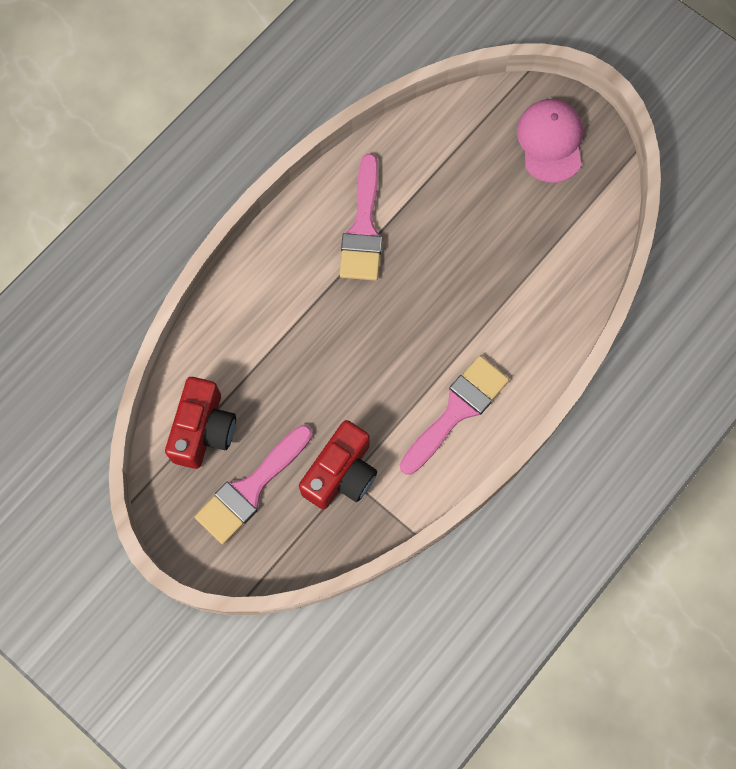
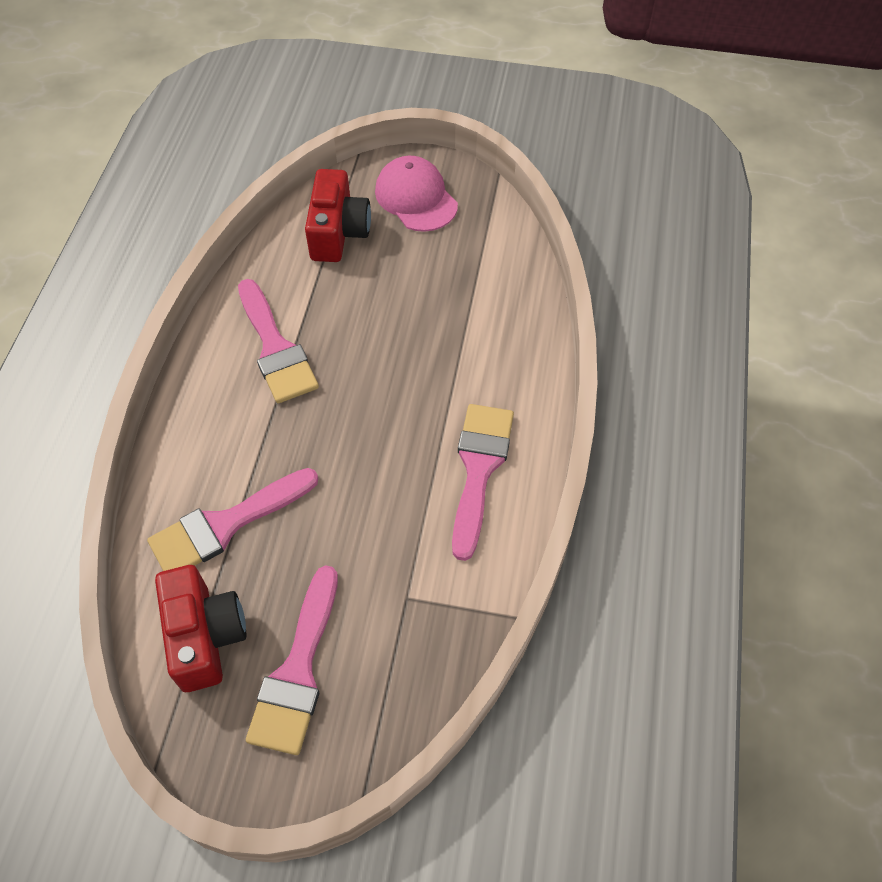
camera: 30 degrees left, 15 degrees down
(255, 355) = (225, 525): none -> pink brush
(341, 473) = (394, 598): red camera -> red camera (338, 232)

